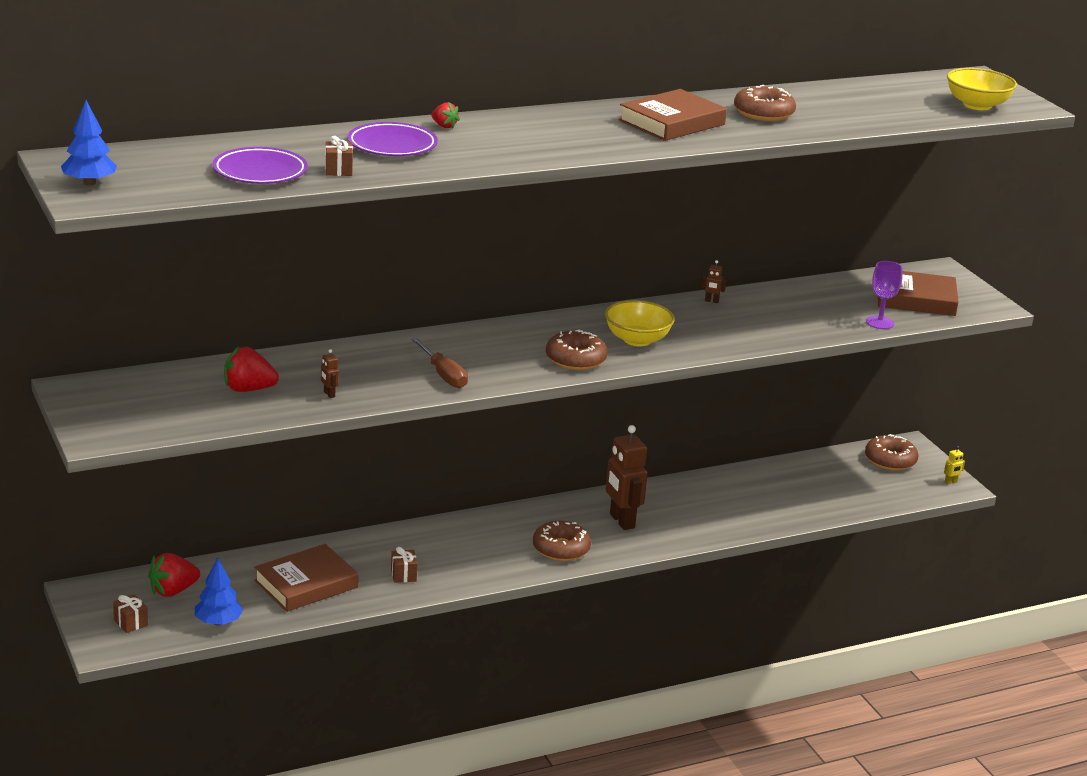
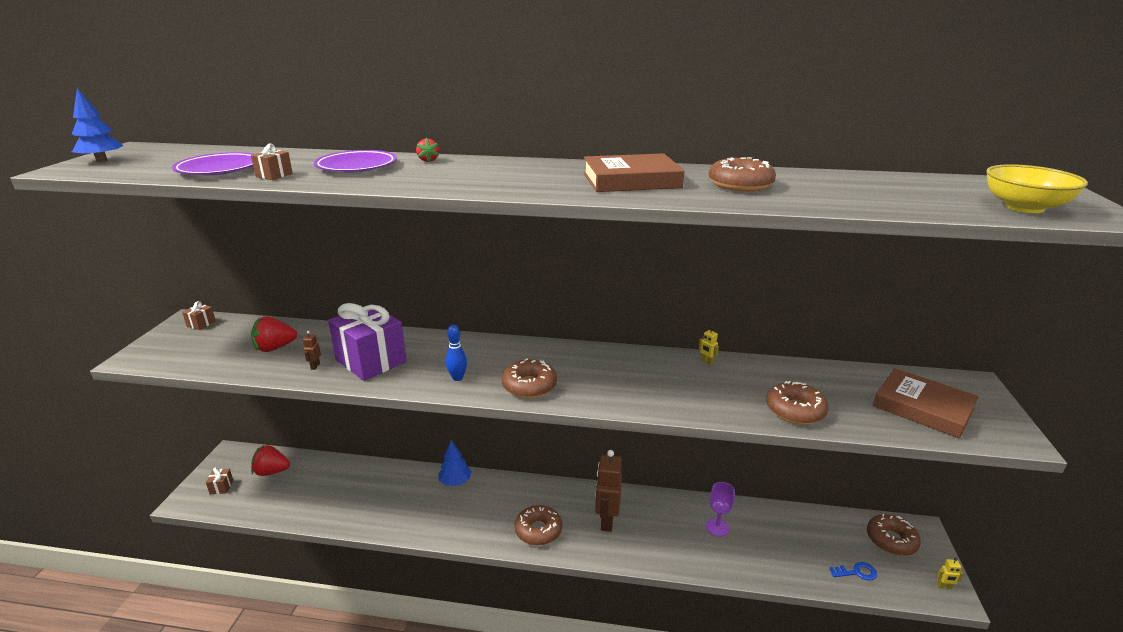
camera: 35 degrees right, 0 degrees up
(218, 622) = (264, 507): blue tree -> blue tree (455, 482)
(248, 389) = (275, 348): red strawberry -> red strawberry turned 60 degrees counterclockwise
(306, 584) = (346, 496): brown book -> none
(381, 376) = (371, 361): none -> purple gift
(403, 575) = (410, 512): brown gift -> brown gift (201, 324)
(443, 375) = (413, 372): brown screwdriver -> none
(496, 369) = (457, 378): none -> blue bowling pin
(637, 340) = (602, 381): yellow bowl -> none
(711, 301) = (707, 362): brown robot -> yellow robot
(822, 324) = (795, 410): none -> brown donut
(877, 493) = (857, 572): none -> blue key
(879, 322) = (861, 424): purple goblet -> purple goblet (717, 527)

